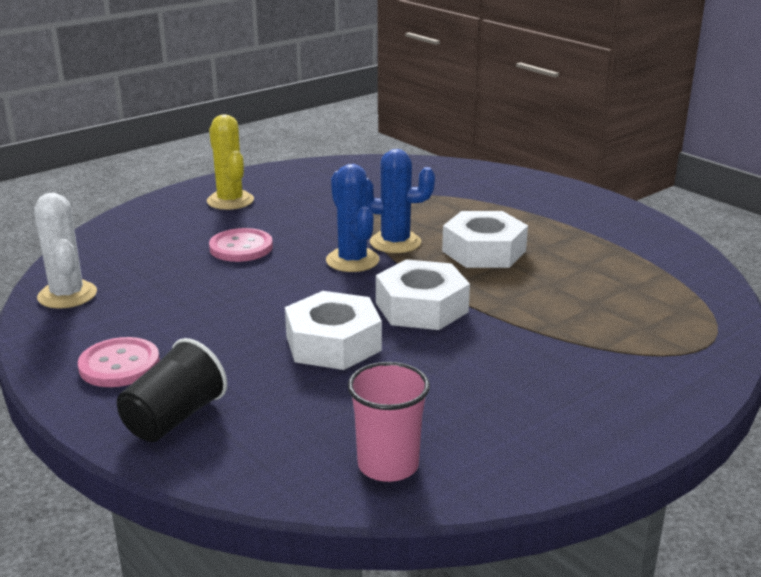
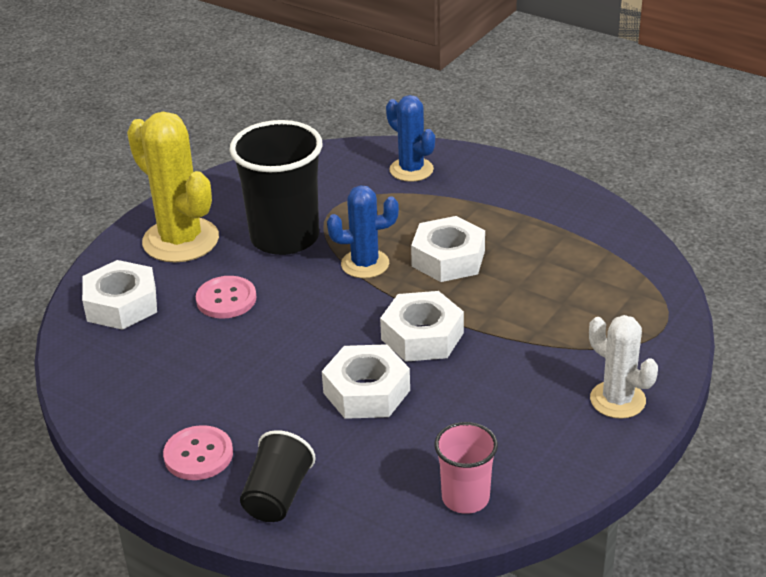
camera: 15 degrees left, 10 degrees up
(67, 295) = (99, 390): white cactus -> white cactus (617, 400)
(141, 236) = (121, 304): none -> white nut
(230, 201) = (180, 240): yellow cactus -> yellow cactus, size x1.63
(328, 212) = (284, 237): none -> black cup
(352, 260) = (337, 294): blue cactus -> blue cactus (411, 170)

